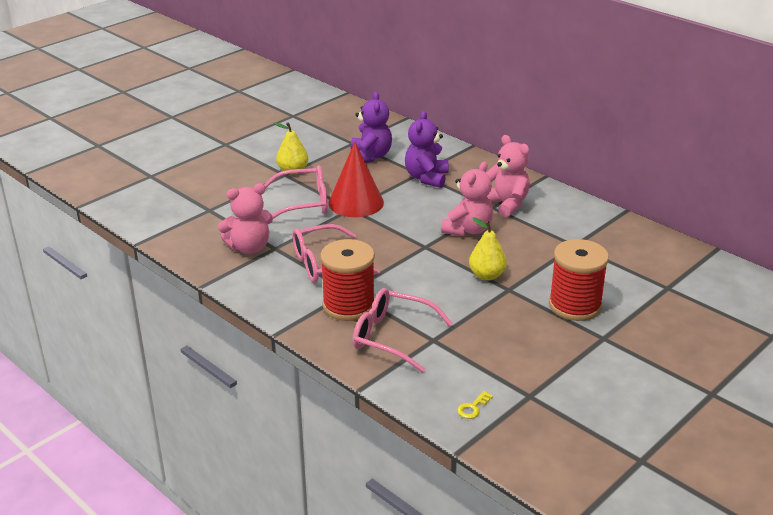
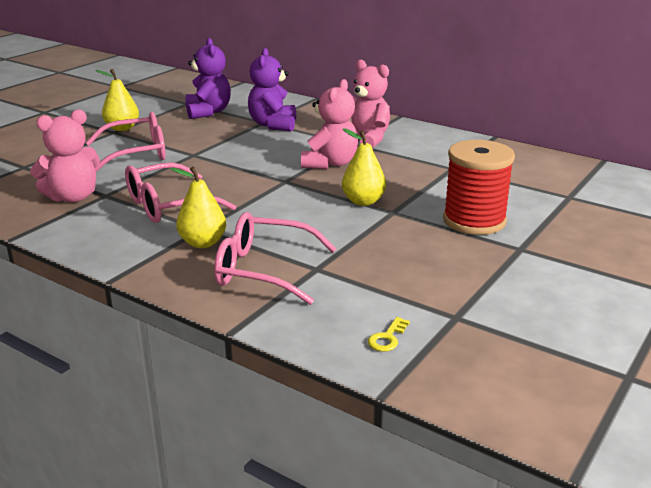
camera: 10 degrees left, 5 degrees down
(348, 305) = (203, 243): red spool -> yellow pear
(356, 202) = (197, 149): red cone -> none

